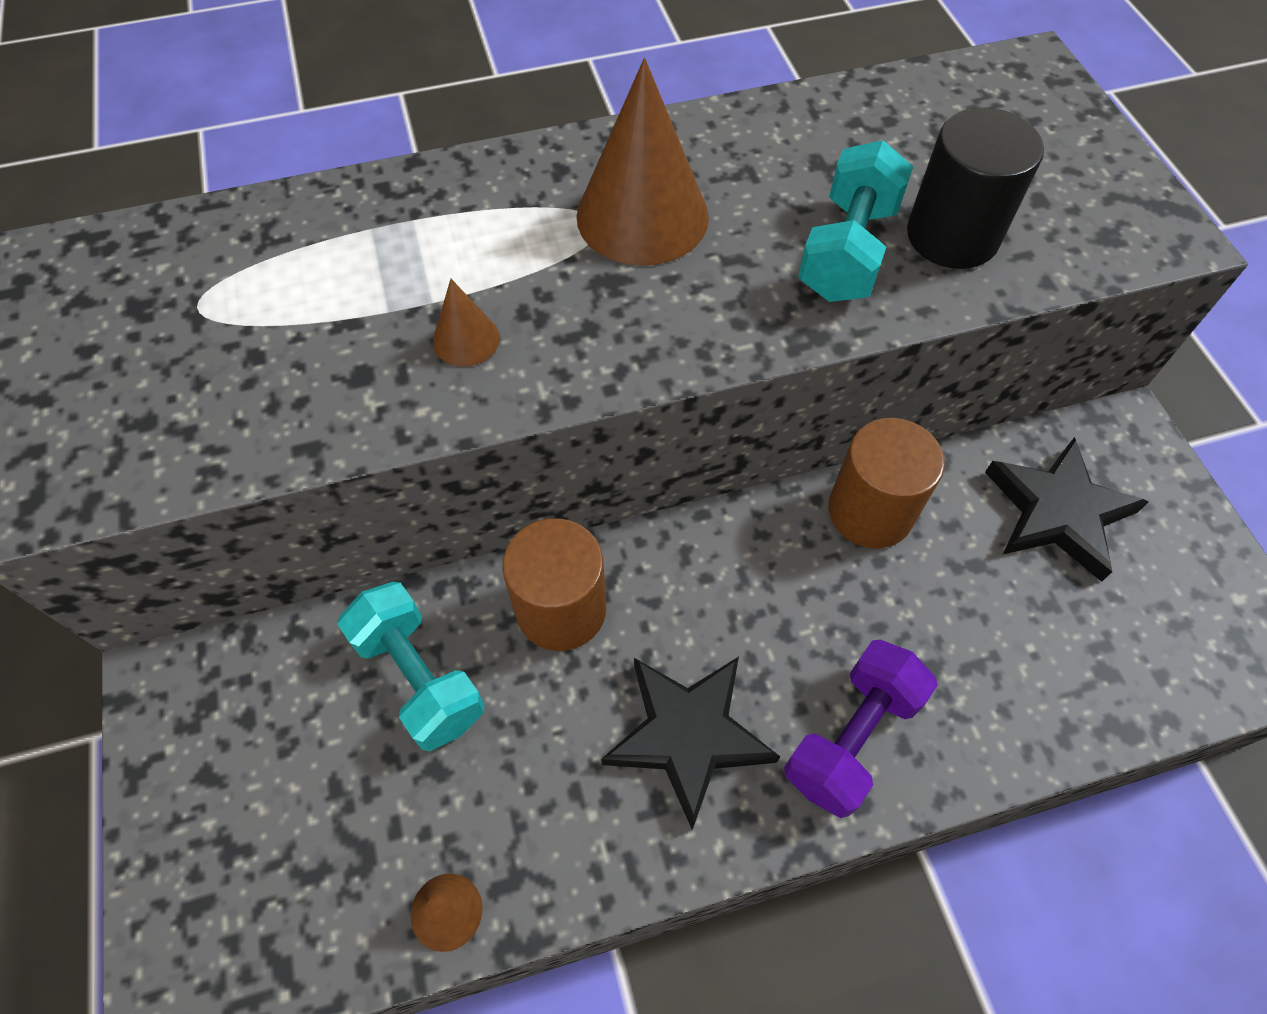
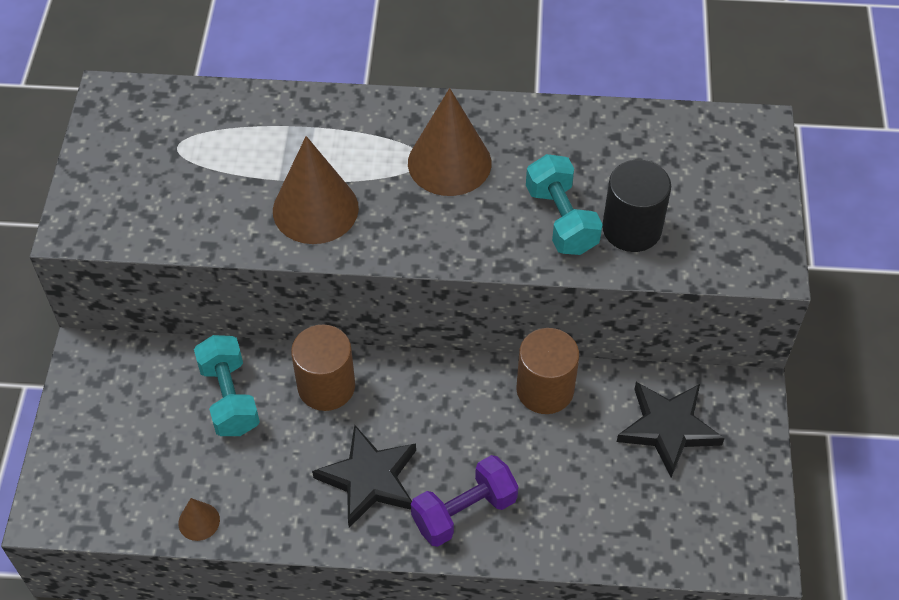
camera: 20 degrees right, 5 degrees down
(466, 339) = (315, 209): brown cone -> brown cone, size x2.16
(847, 251) = (561, 220): turquoise dumbbell -> turquoise dumbbell turned 60 degrees counterclockwise

